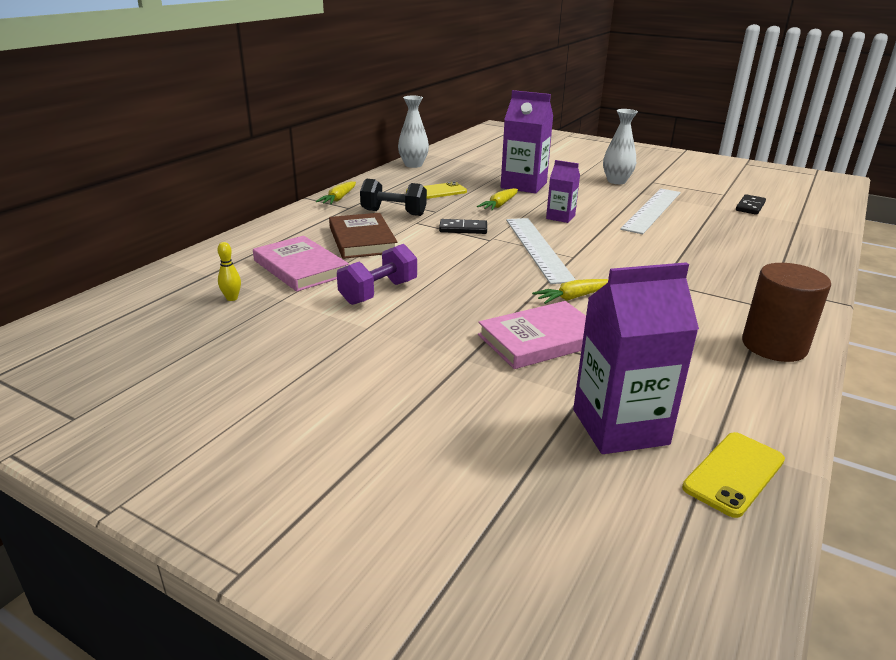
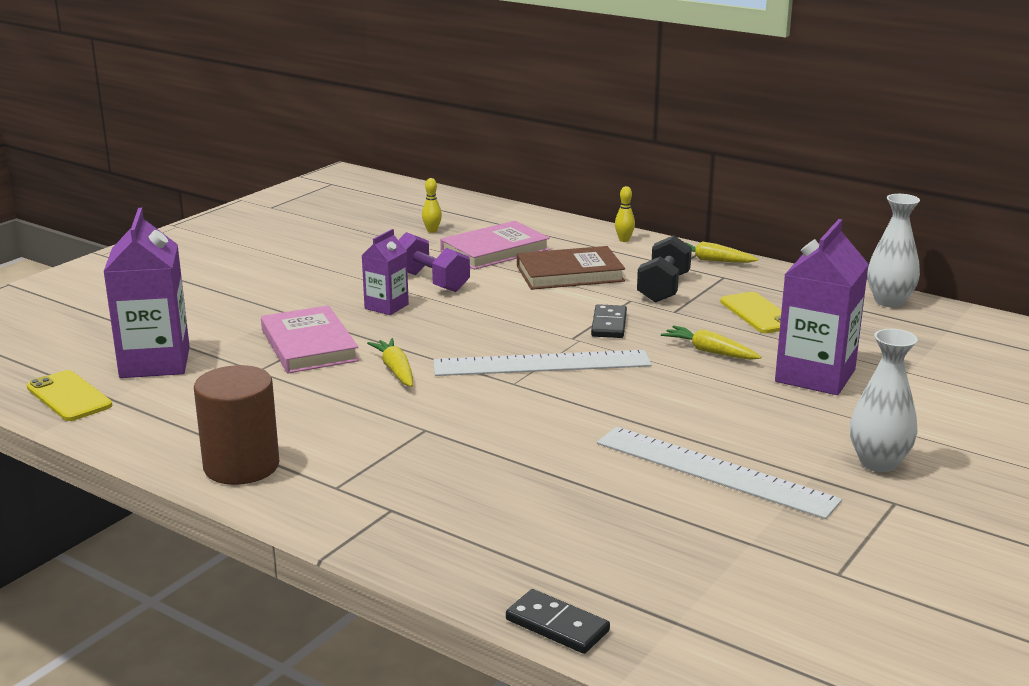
camera: 95 degrees right, 5 degrees down
(287, 222) = (624, 240): none -> yellow bowling pin
(560, 217) = (664, 390): purple carton -> purple carton (386, 306)
(750, 206) = (761, 586): black domino -> black domino (557, 625)

